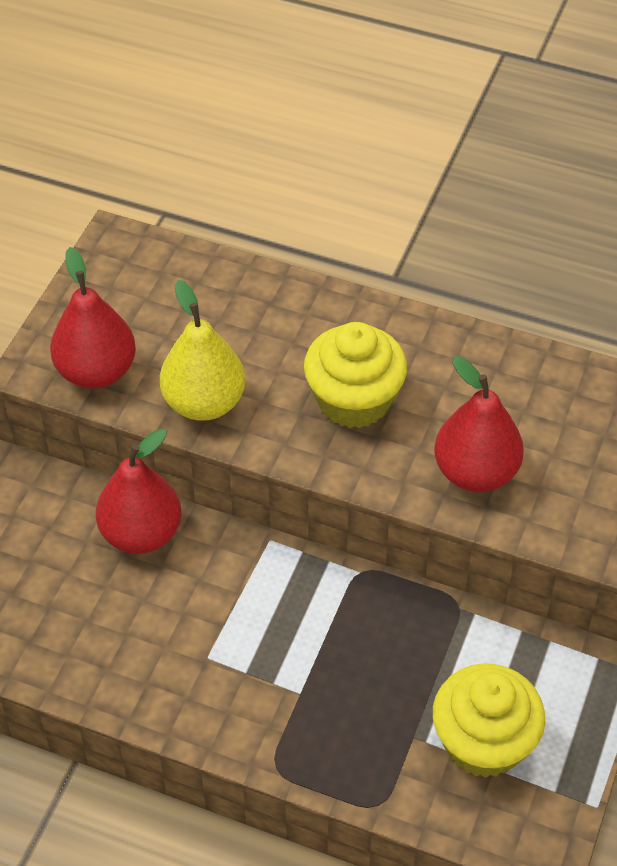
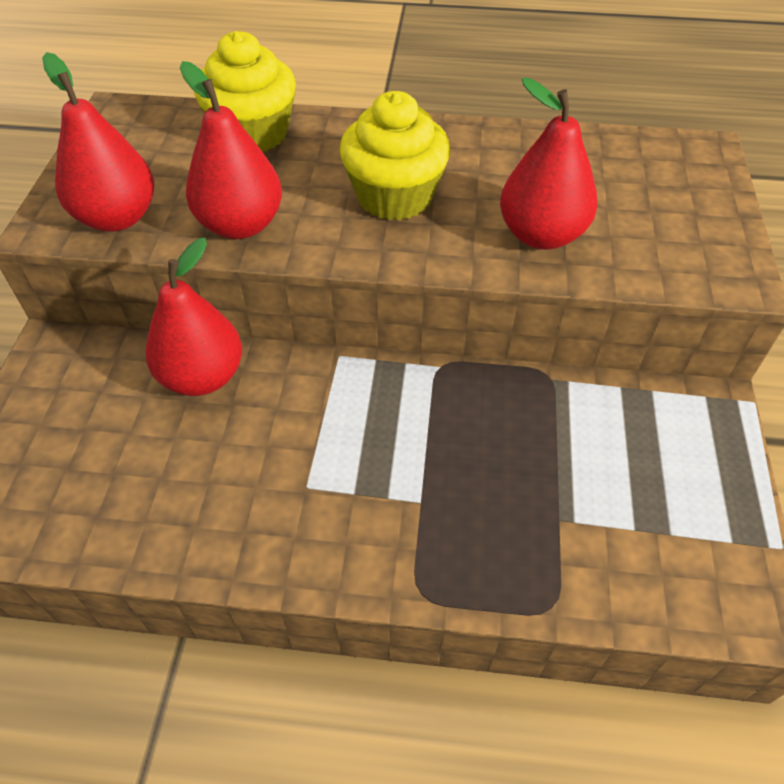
camera: 15 degrees left, 0 degrees up
(204, 403) = (241, 225): yellow pear -> red pear
(483, 742) = (634, 507): yellow cupcake -> yellow cupcake (253, 133)

